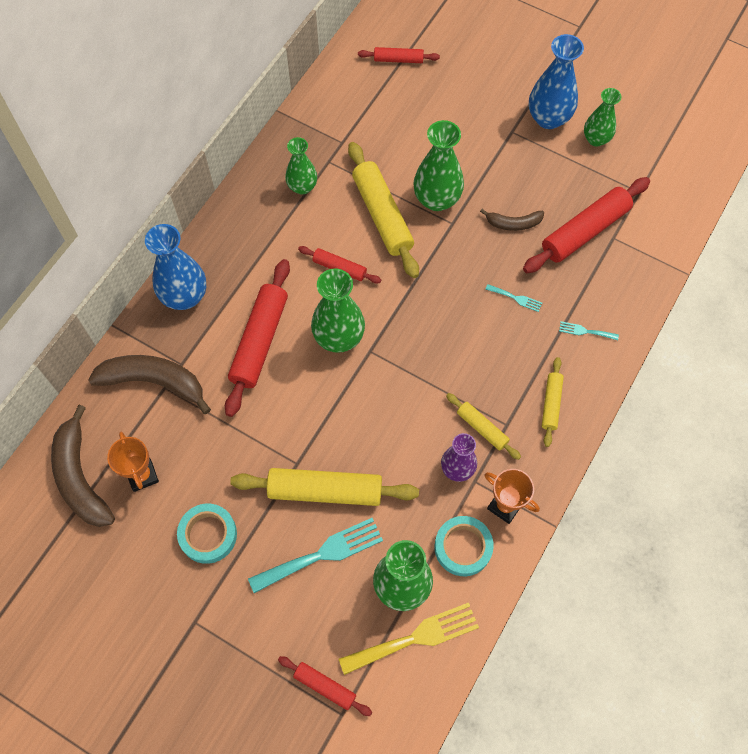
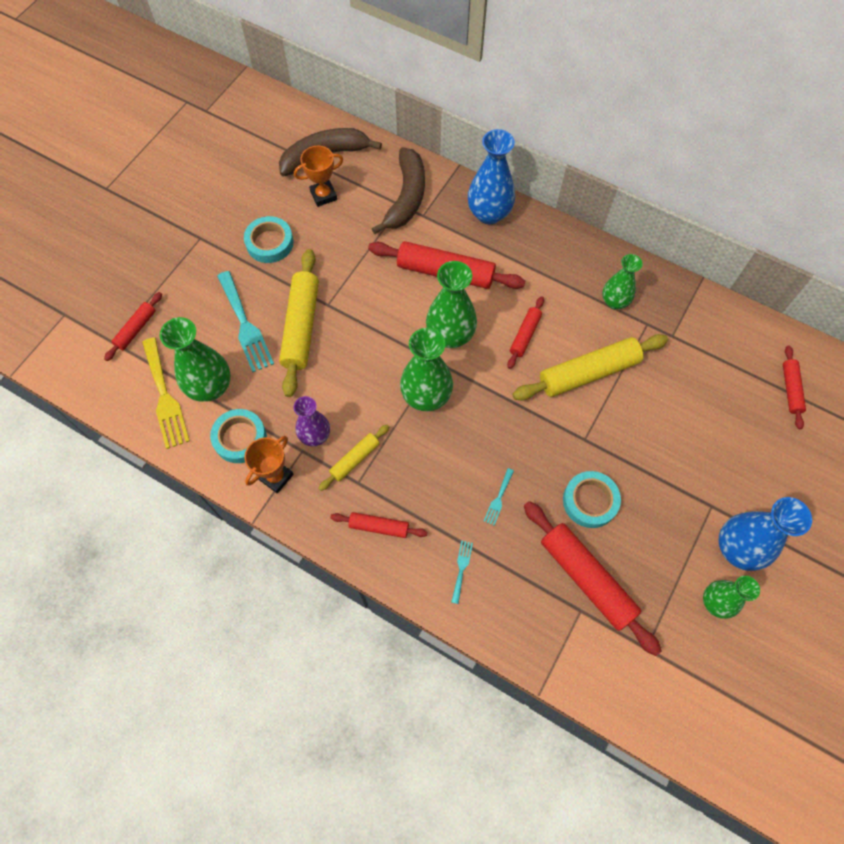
camera: 90 degrees right, 0 degrees up
(437, 199) = (612, 424): green vase -> green vase (426, 396)
(513, 223) = (590, 501): brown banana -> turquoise tape
(551, 404) = (379, 527): yellow rolling pin -> red rolling pin

